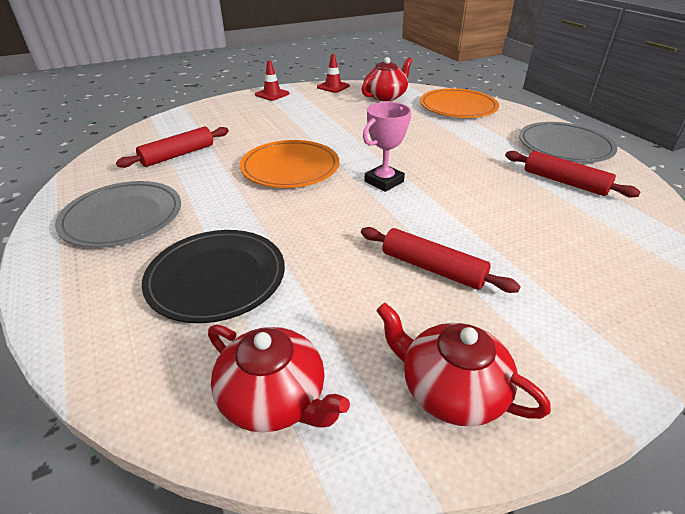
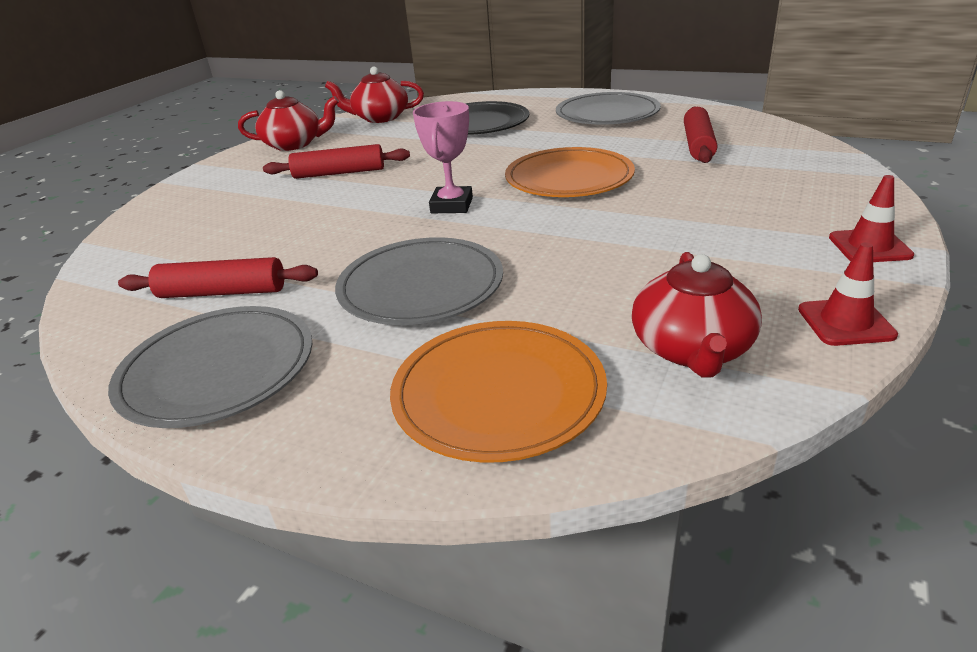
camera: 145 degrees right, 5 degrees down
(452, 144) = (421, 286): none -> grey plate

